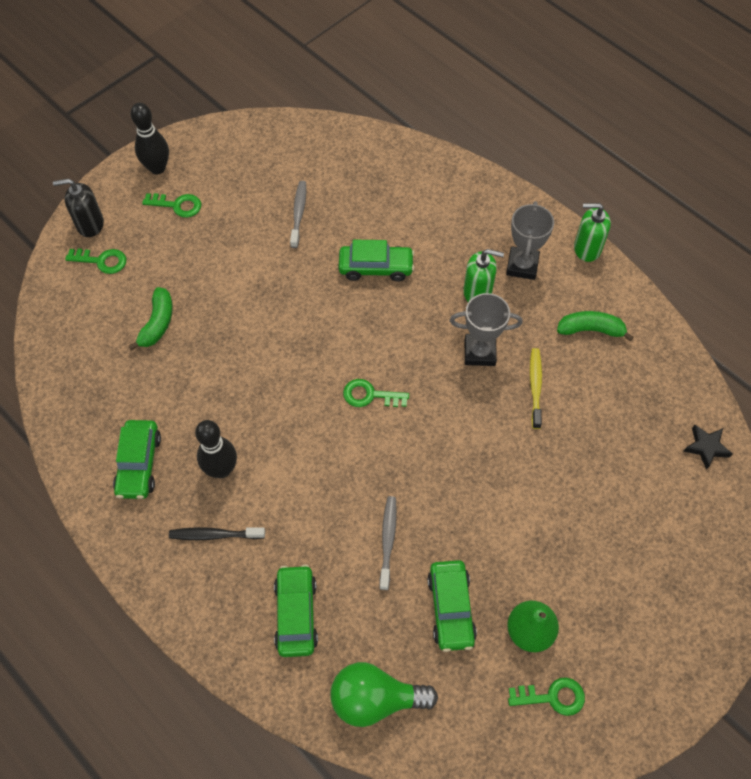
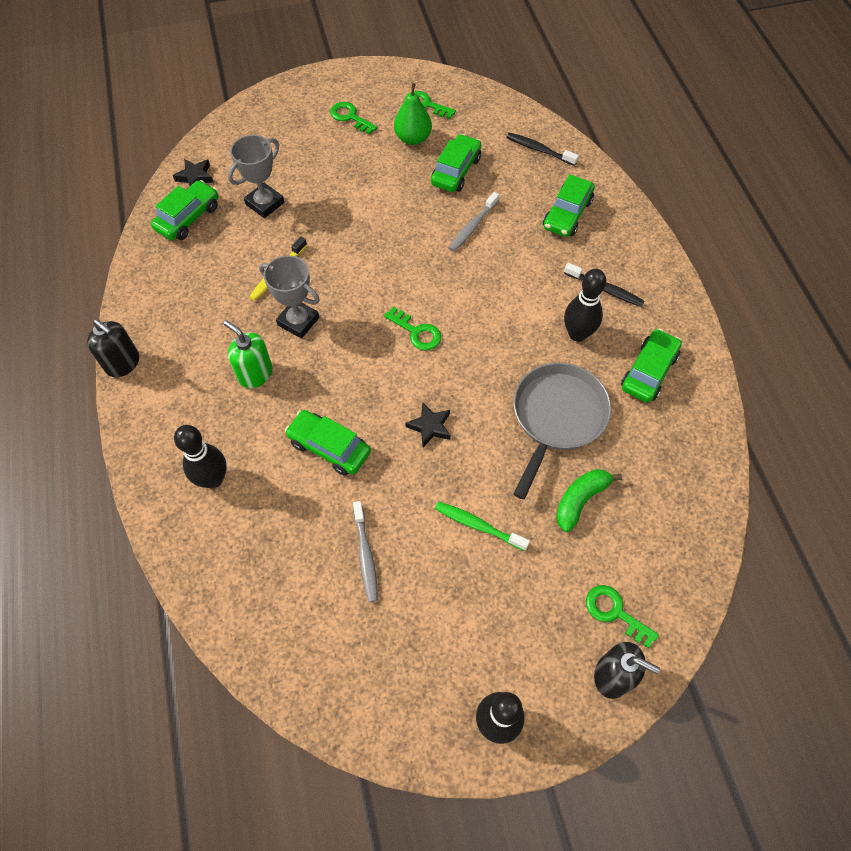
camera: 150 degrees left, 0 degrees up
(178, 205) = (496, 645): green key -> green key (350, 117)
(205, 380) = (557, 417): none -> grey pan
(228, 269) = (478, 525): none -> green toothbrush
(299, 213) = (365, 555): grey toothbrush -> grey toothbrush turned 45 degrees counterclockwise
(307, 320) = (430, 427): none -> black star
(375, 699) = (539, 150): green light bulb -> black toothbrush
(443, 207) = (213, 479): none -> black bowling pin
(522, 266) = (194, 377): grey trophy -> grey trophy (265, 203)
(587, 248) = (123, 363): green soap dispenser -> black soap dispenser
(590, 330) = (192, 293): green banana -> none
(667, 399) = (188, 218): none -> green car

